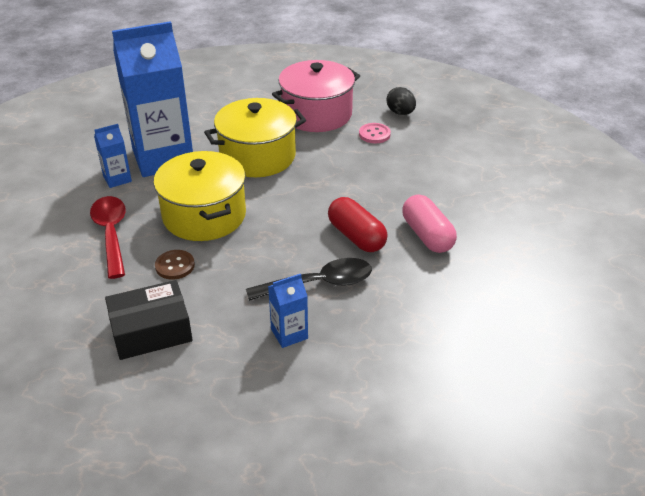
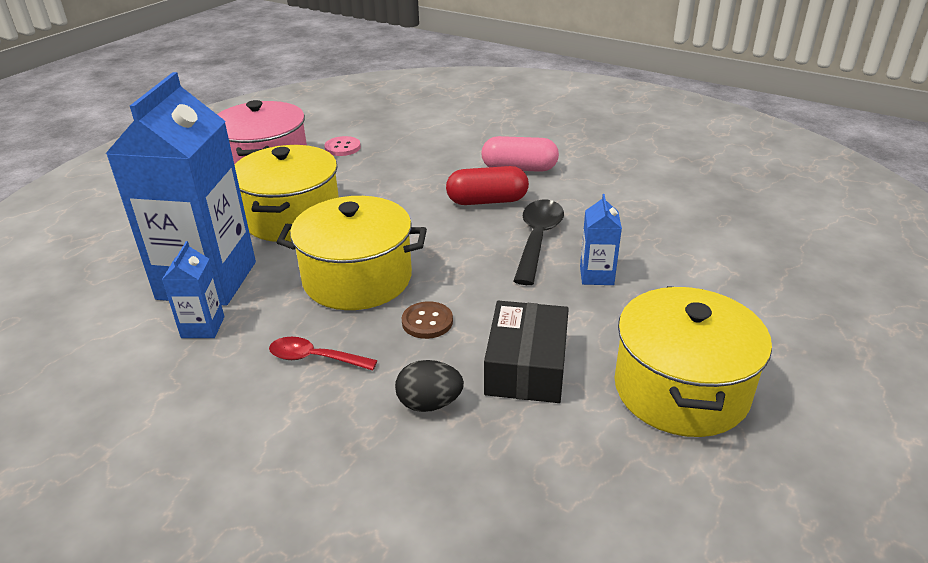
camera: 60 degrees left, 5 degrees down
(111, 234) = (315, 358): red spoon -> red spoon, size x0.64
(166, 423) = (681, 389): none -> yellow pot
(400, 113) = (326, 126): black egg -> black egg (429, 403)

